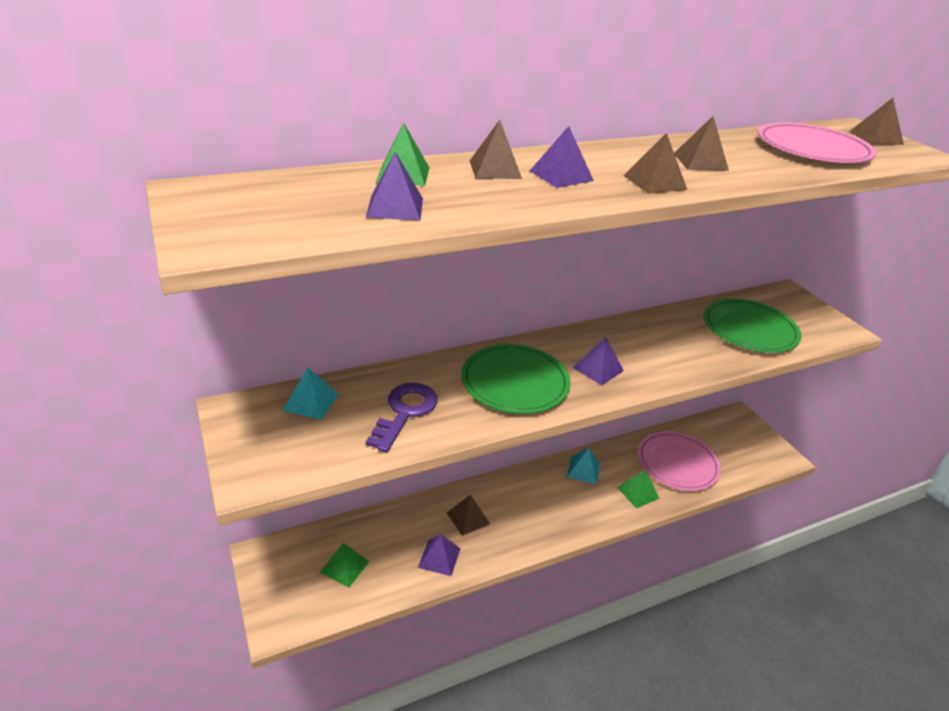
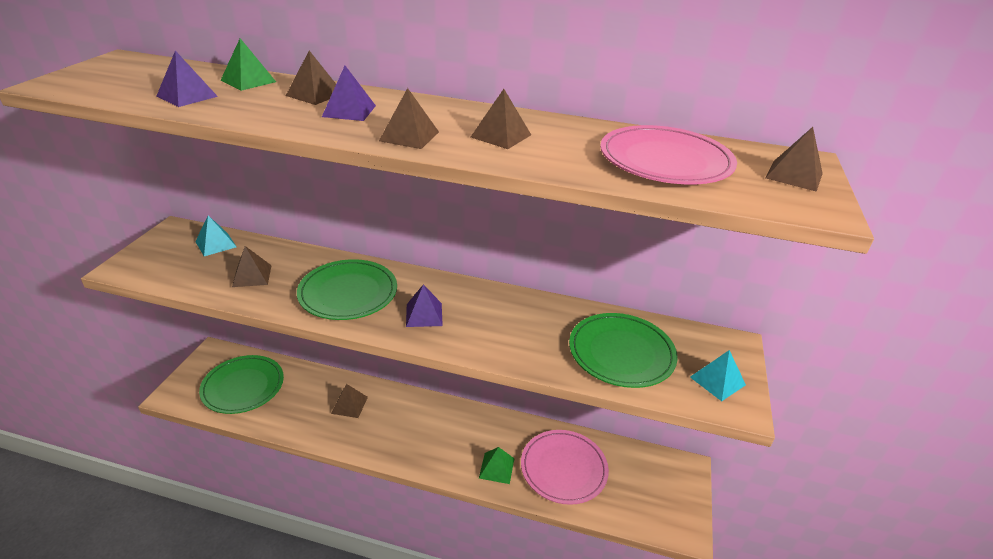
camera: 40 degrees right, 0 degrees up
(344, 567) = (243, 387): green pyramid -> green plate
(405, 412) = (252, 276): purple key -> brown pyramid
(439, 558) = (299, 418): purple pyramid -> none
(583, 470) = (475, 424): turquoise pyramid -> turquoise pyramid (717, 381)

